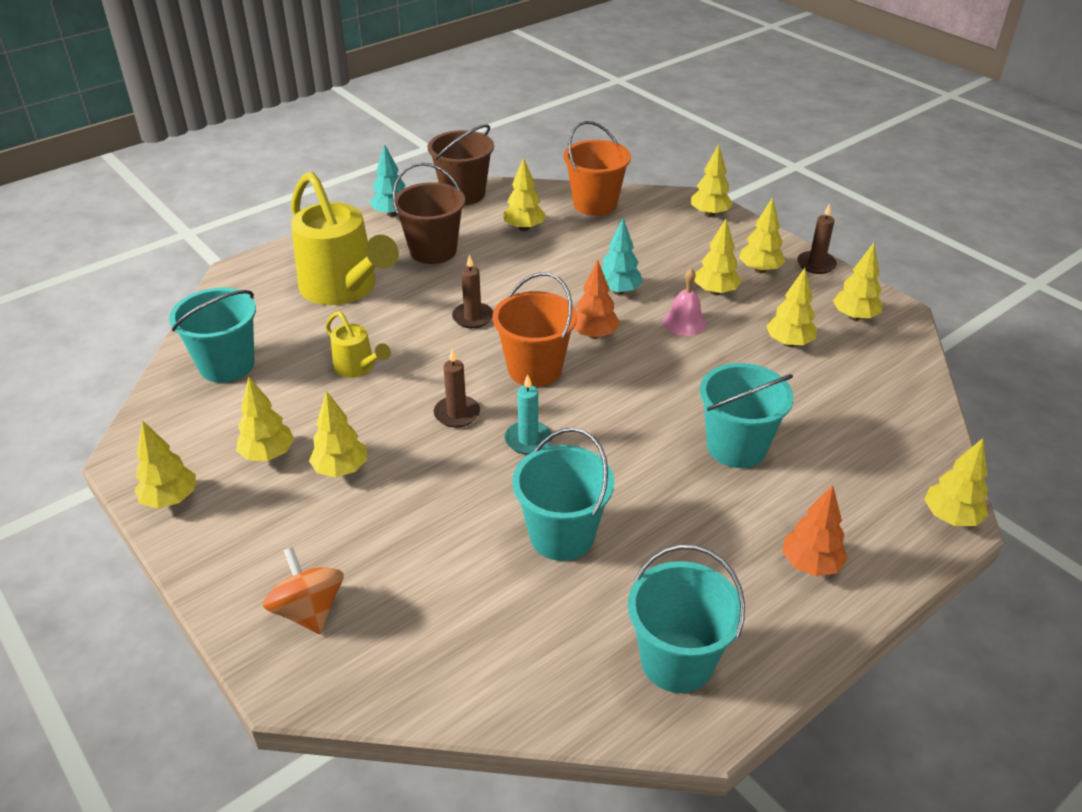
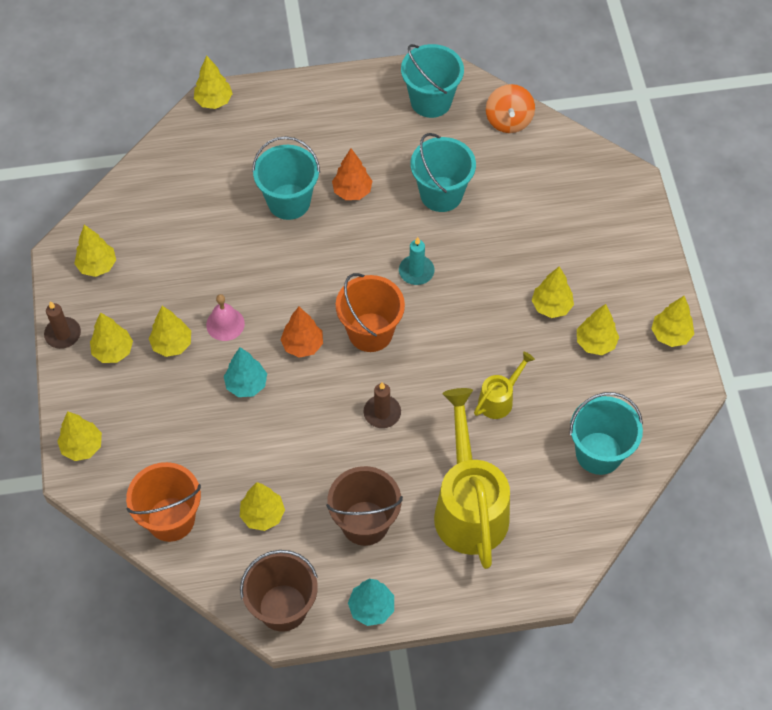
camera: 150 degrees left, 20 degrees up
(308, 610) = (608, 215): orange spinning top -> orange spinning top (508, 120)
(358, 368) = (499, 399): yellow watering can -> yellow watering can turned 60 degrees clockwise
(457, 414) = (450, 317): brown candle -> none
(789, 343) = (170, 266): yellow tree -> none
(810, 564) = (318, 113): orange tree -> orange tree (352, 191)

